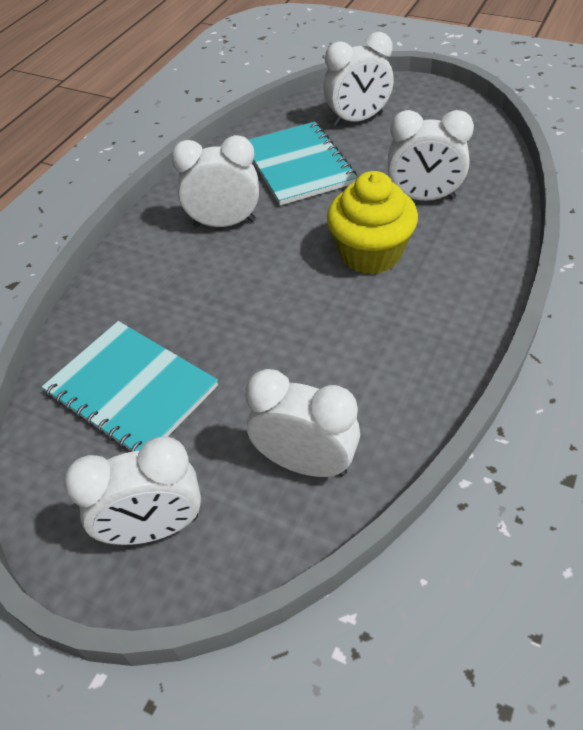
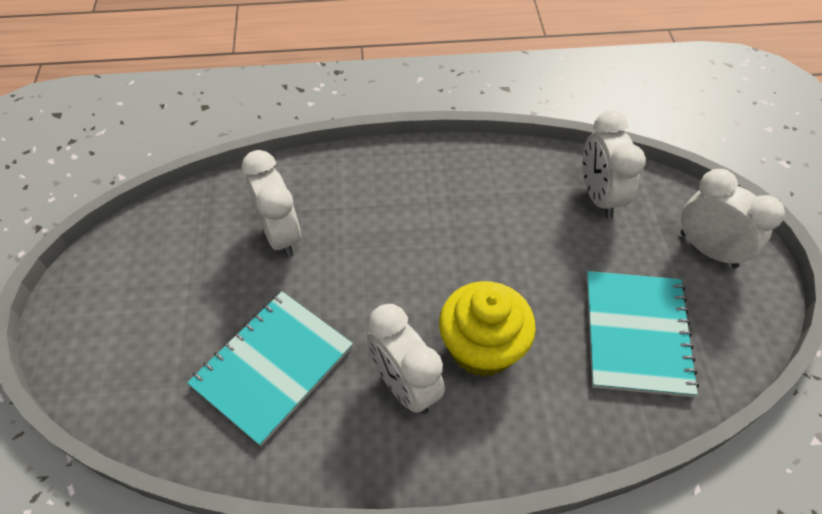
camera: 125 degrees left, 5 degrees up
(357, 120) = (156, 349): white clock -> none
(370, 253) = (379, 244): yellow cupcake -> yellow cupcake (482, 347)

